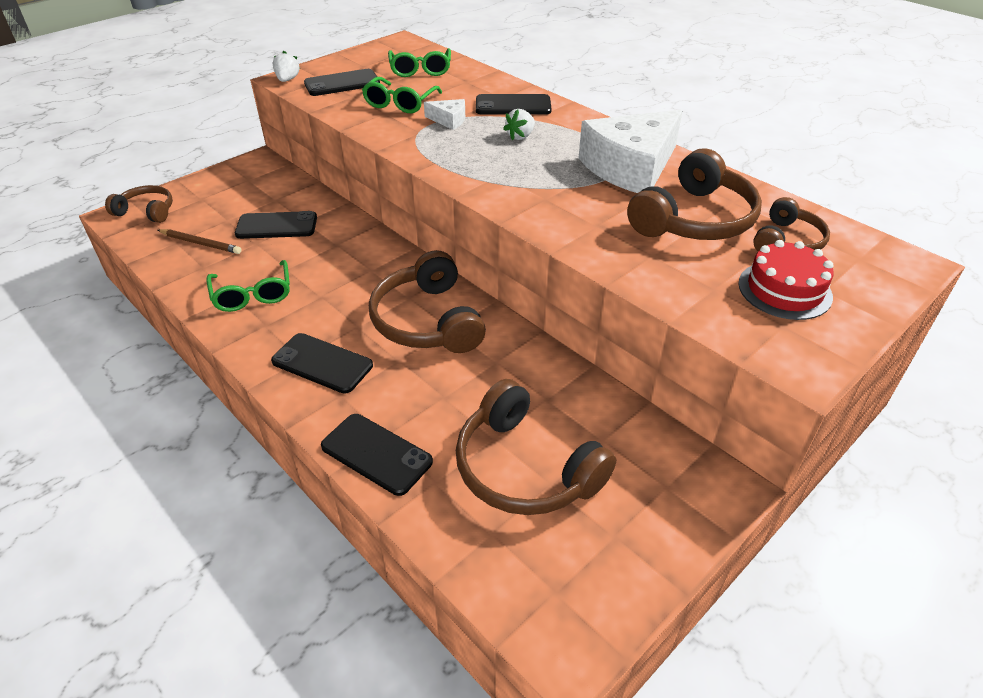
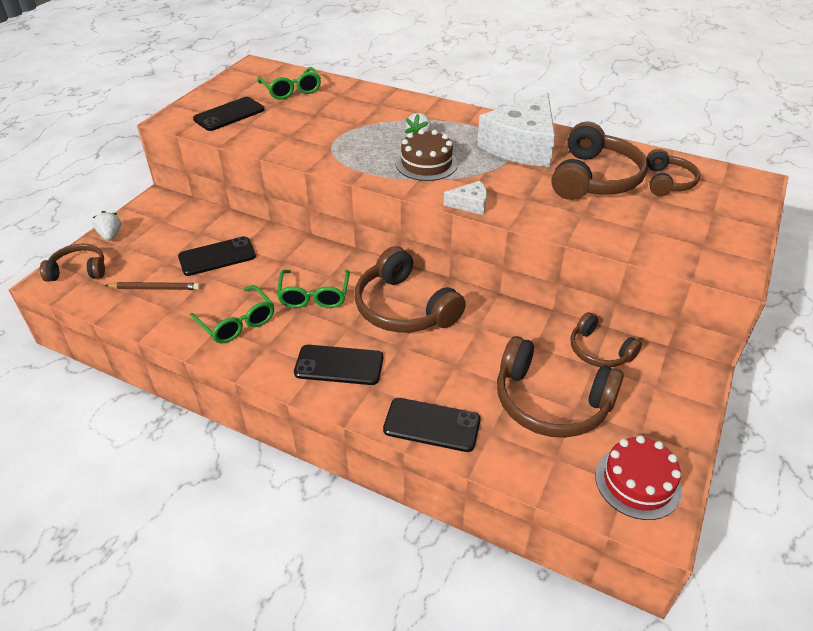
camera: 20 degrees left, 0 degrees up
(287, 80) = (174, 119): white strawberry -> white strawberry (110, 235)
(400, 103) = (296, 124): green glasses -> green glasses (314, 296)
(449, 120) = (349, 132): white cheese -> white cheese (470, 204)
(507, 166) = (426, 164): none -> brown cake
(513, 106) = (394, 110): black phone -> none
(620, 425) = (599, 351): none -> brown headphones
(784, 290) = (688, 219): red cake -> red cake (637, 482)

